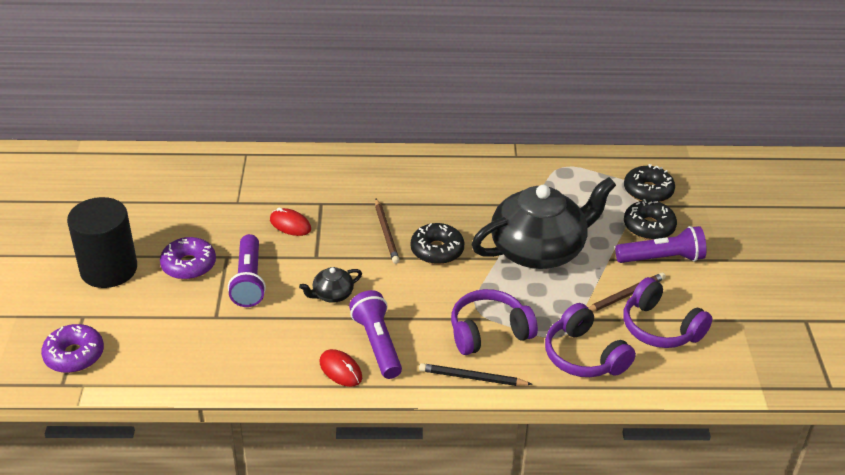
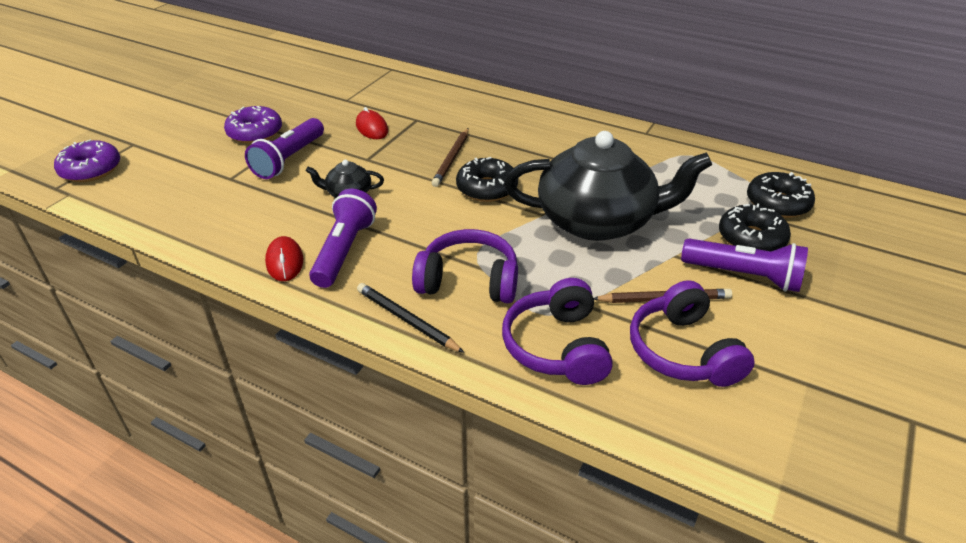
camera: 30 degrees right, 0 degrees up
(109, 269) = (192, 117): black cylinder -> none

